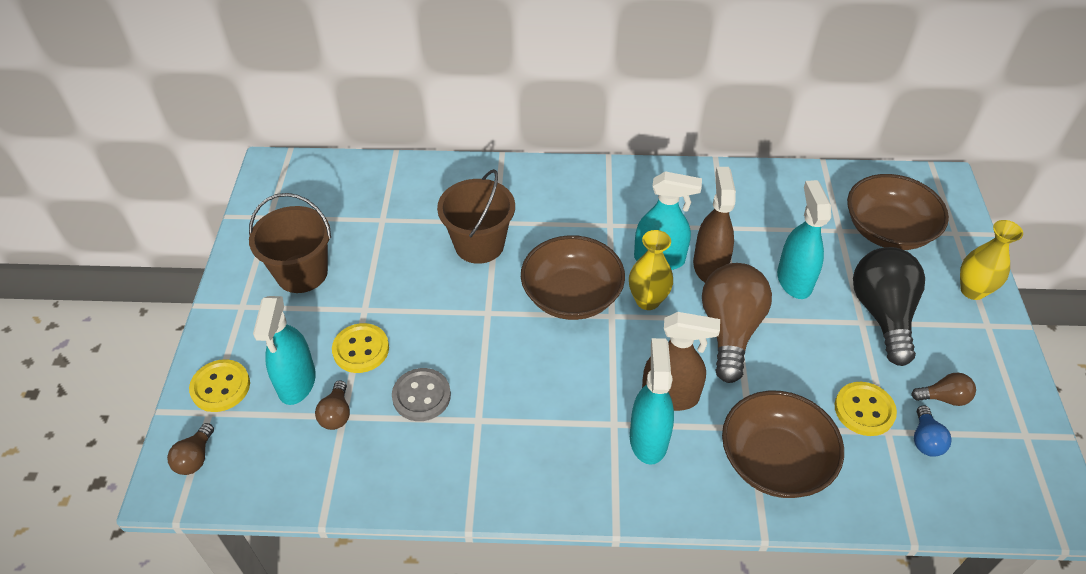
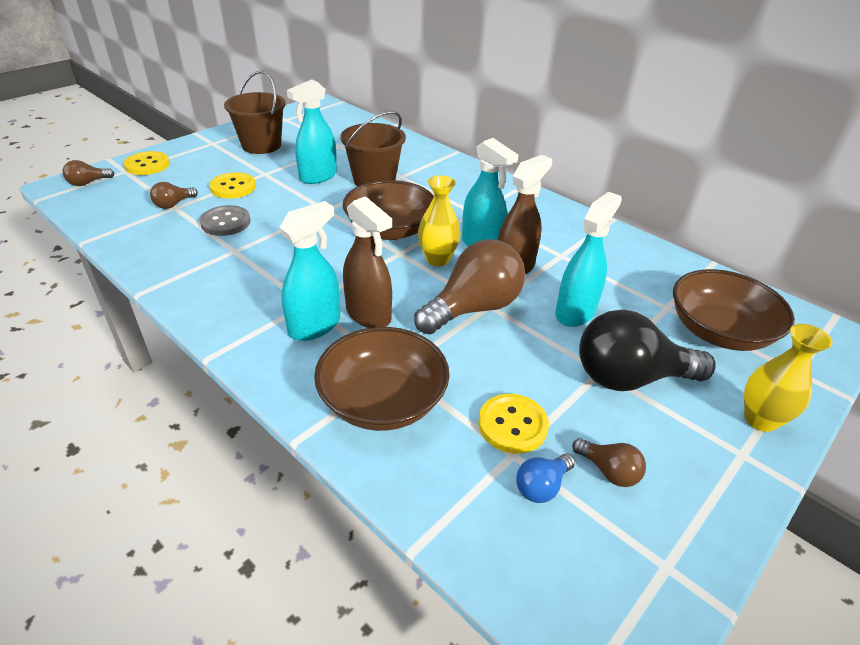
camera: 40 degrees right, 10 degrees down
(296, 382) = (180, 182): turquoise spray bottle -> turquoise spray bottle (318, 176)
(882, 314) = (630, 378): black light bulb -> black light bulb turned 135 degrees counterclockwise

